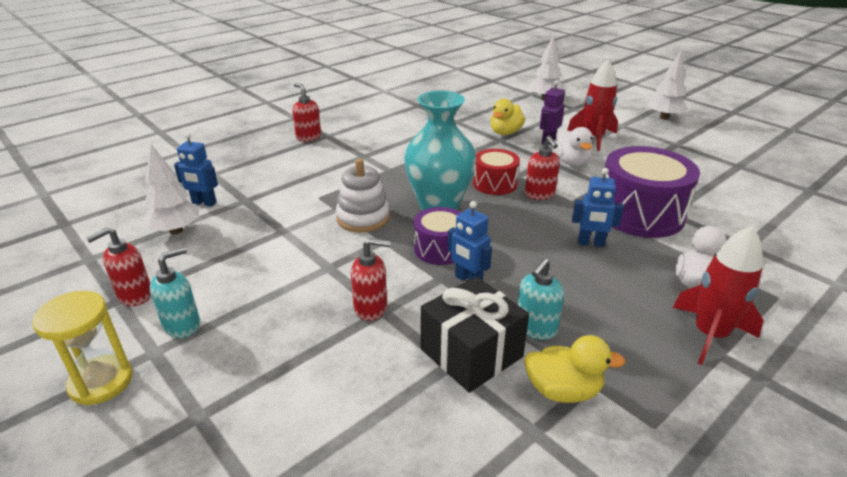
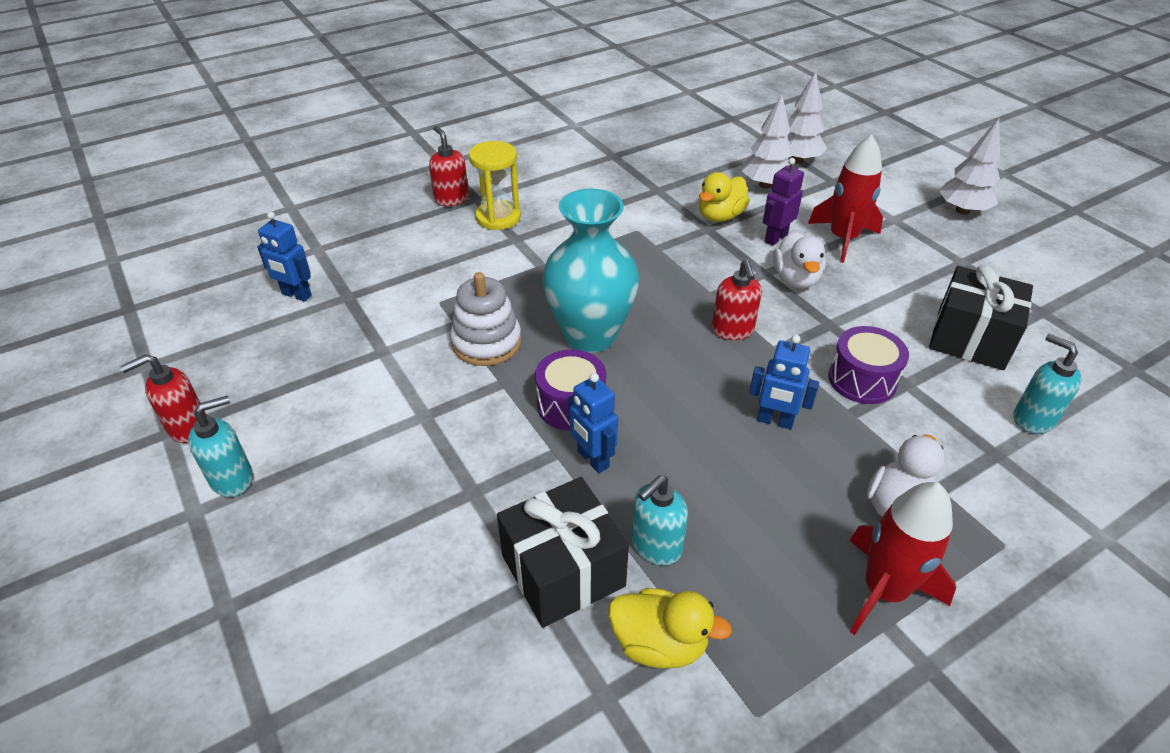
camera: 10 degrees right, 10 degrees up
(101, 382) = (129, 544): yellow hourglass -> yellow hourglass (498, 217)
(176, 231) = (254, 335): white tree -> white tree (765, 185)
(371, 308) = (459, 485): red soap dispenser -> none
(495, 183) = (677, 305): red drum -> none
(640, 213) = (862, 380): purple drum -> purple drum, size x0.57
(700, 184) = (970, 338): none -> black gift
(761, 224) = (1033, 419): none -> turquoise soap dispenser

